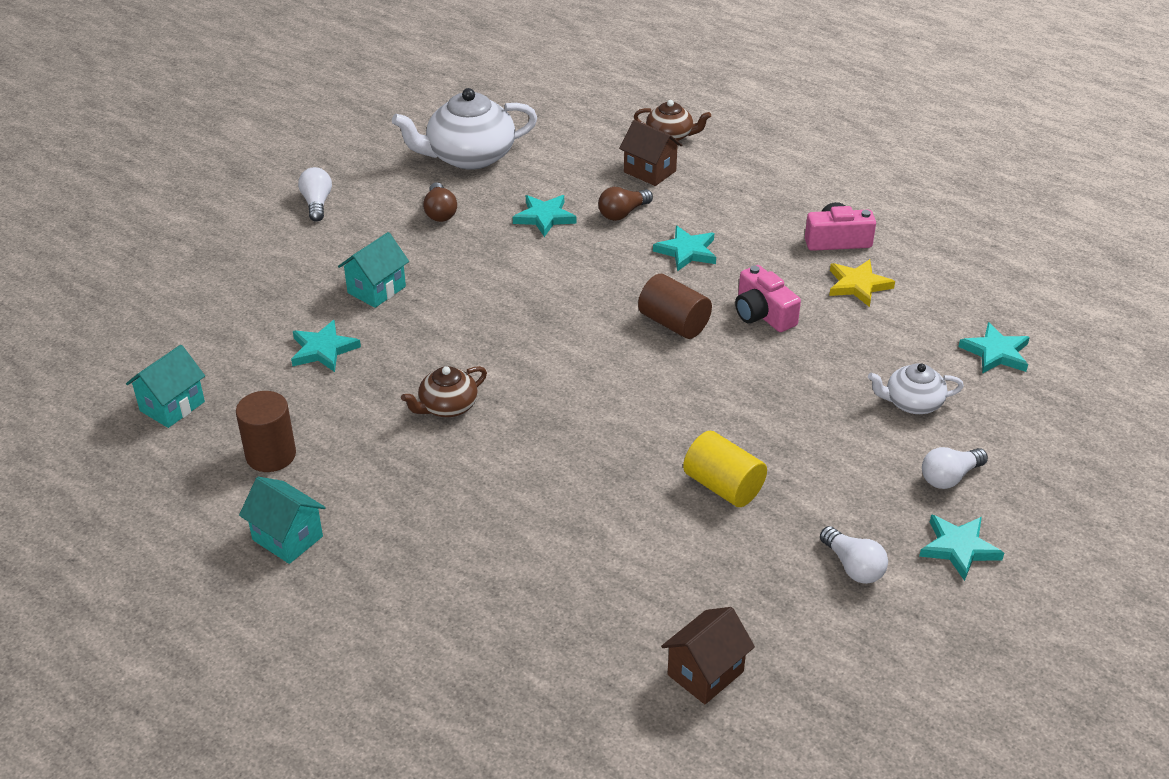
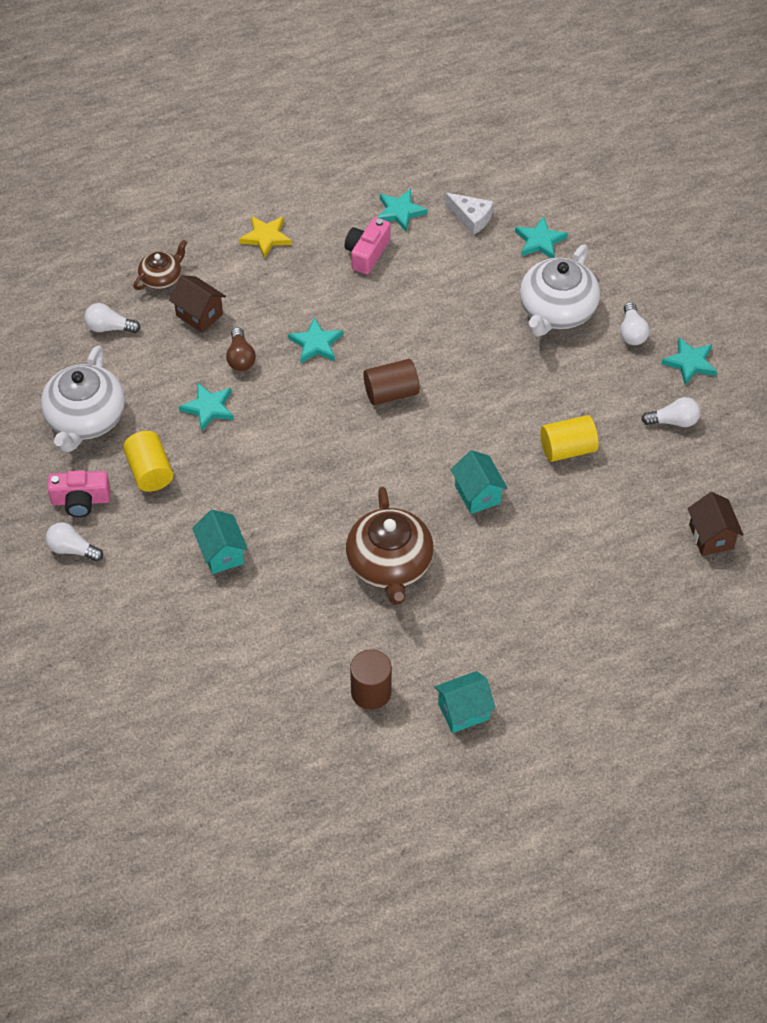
camera: 60 degrees left, 15 degrees up
(172, 406) = (273, 737): turquoise house -> turquoise house (477, 494)
(323, 350) = (272, 616): turquoise star -> turquoise star (400, 212)
(440, 212) = (150, 471): brown light bulb -> yellow cylinder
(447, 406) = (390, 565): brown teapot -> brown teapot, size x1.84
(584, 130) = (109, 327): none -> white light bulb
(650, 171) = (199, 315): brown house -> brown house turned 60 degrees clockwise
(763, 314) = (416, 338): pink camera -> pink camera (80, 500)
(858, 285) = (424, 270): yellow star -> yellow star (266, 237)
(912, 403) = (556, 311): white teapot -> white teapot, size x1.84
(967, 291) = (471, 218): none -> white cheese

